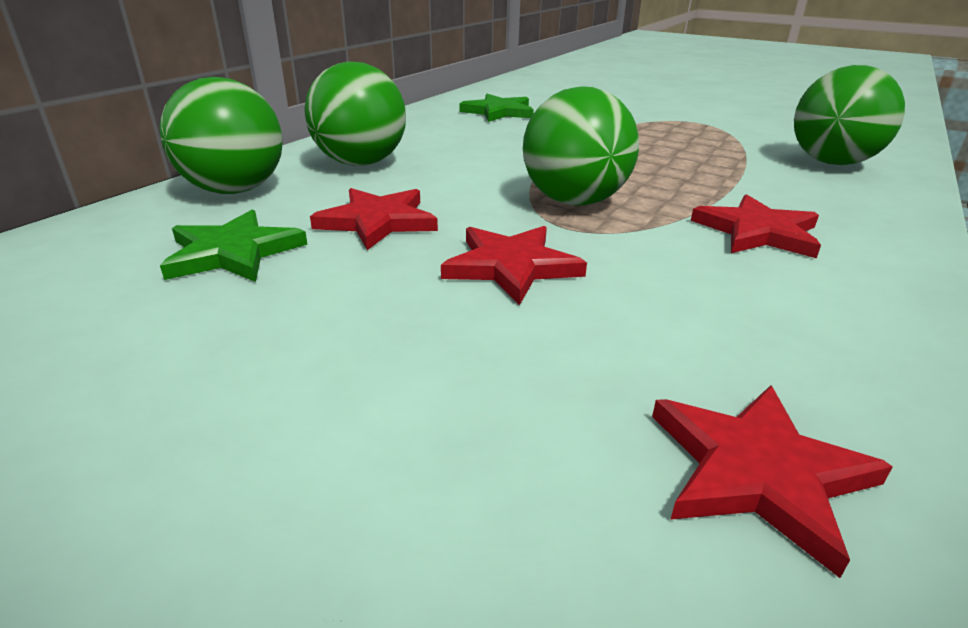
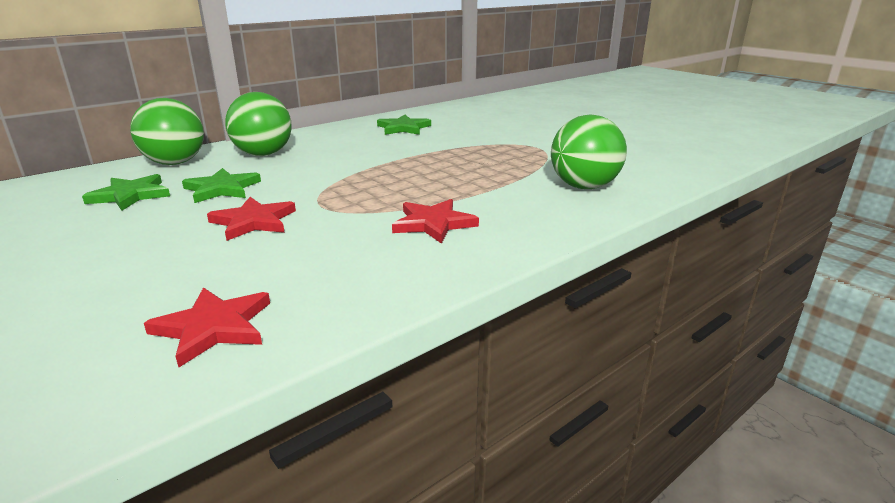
camera: 20 degrees right, 5 degrees down
(377, 221) = (222, 189): red star -> green star
(574, 201) = (351, 191): green ball -> none

